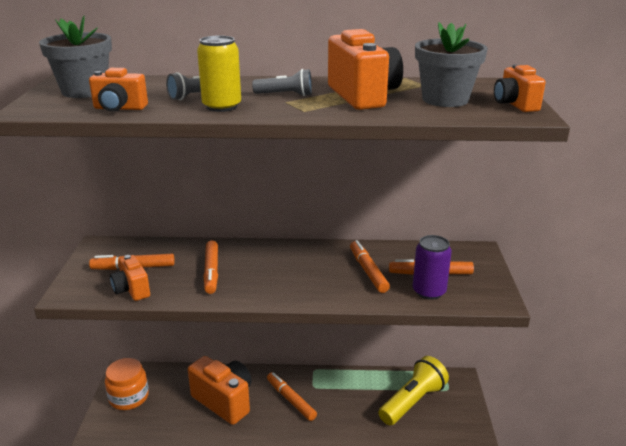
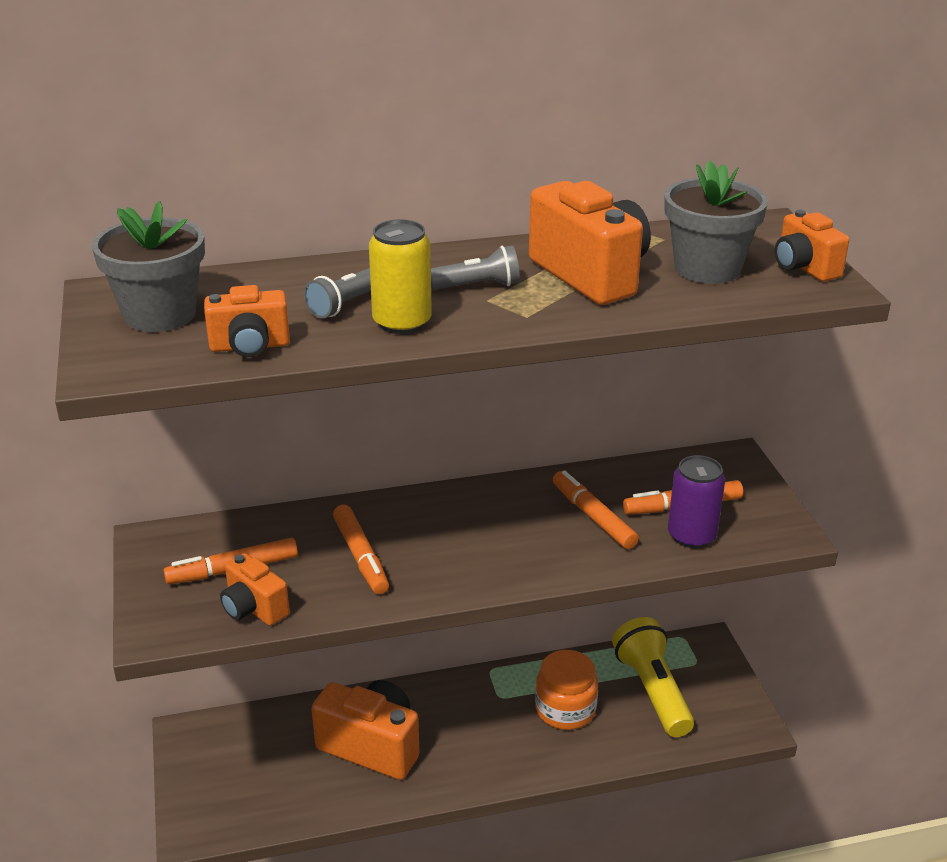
camera: 15 degrees left, 5 degrees up
(129, 397) = (215, 771): orange jar -> orange jar (565, 709)
(291, 400) = (474, 724): orange marker -> none
(412, 401) = (652, 691): yellow flashlight -> yellow flashlight turned 45 degrees counterclockwise

